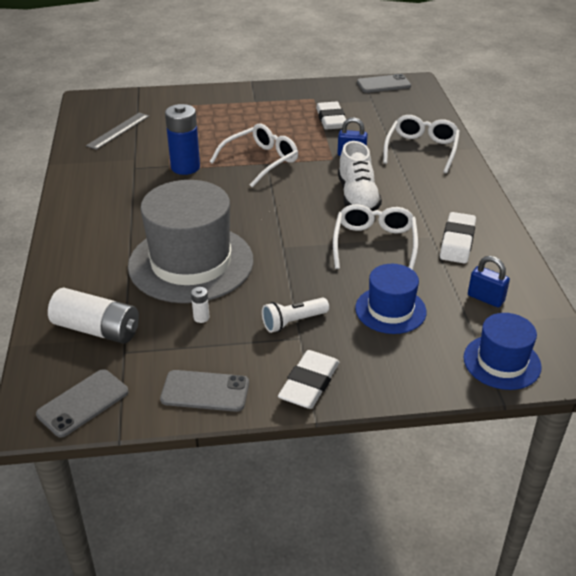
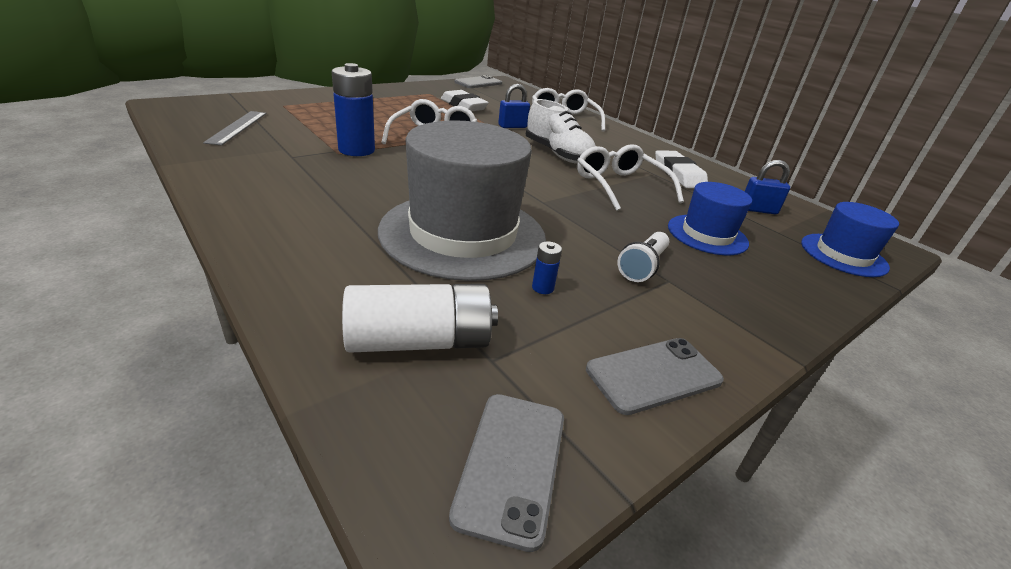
camera: 35 degrees left, 5 degrees down
(201, 317) = (542, 288): white battery -> blue battery
(309, 384) = (742, 325): white eraser -> none

